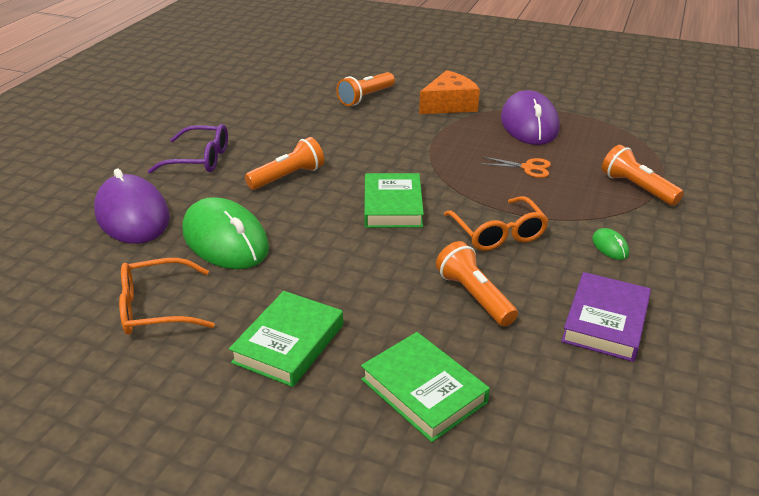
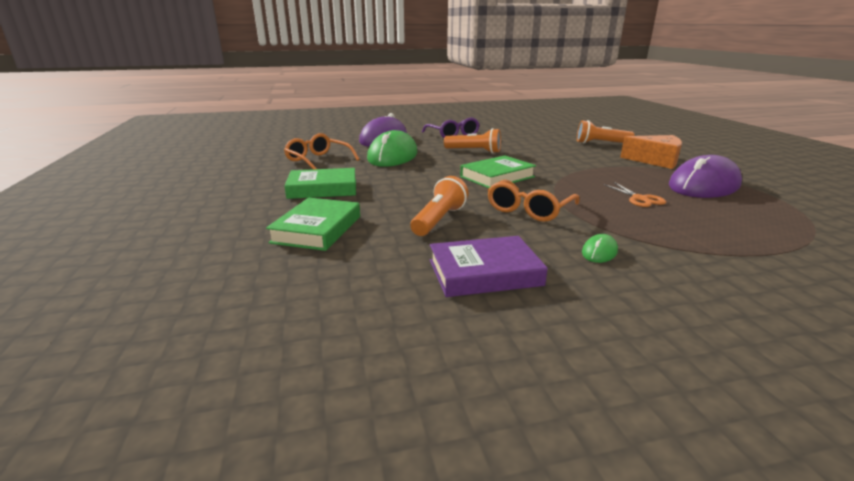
camera: 55 degrees right, 10 degrees down
(637, 188) = (724, 244): orange flashlight -> none

